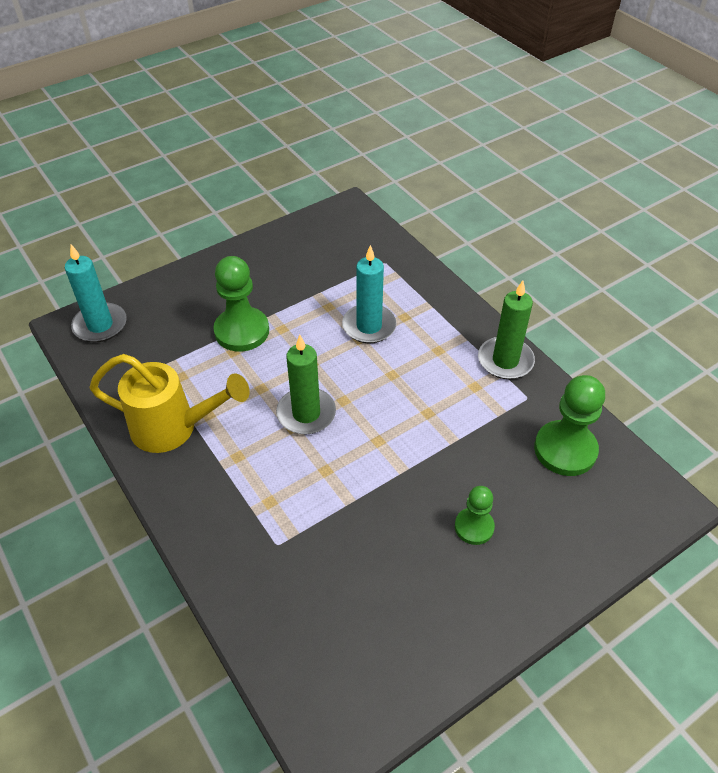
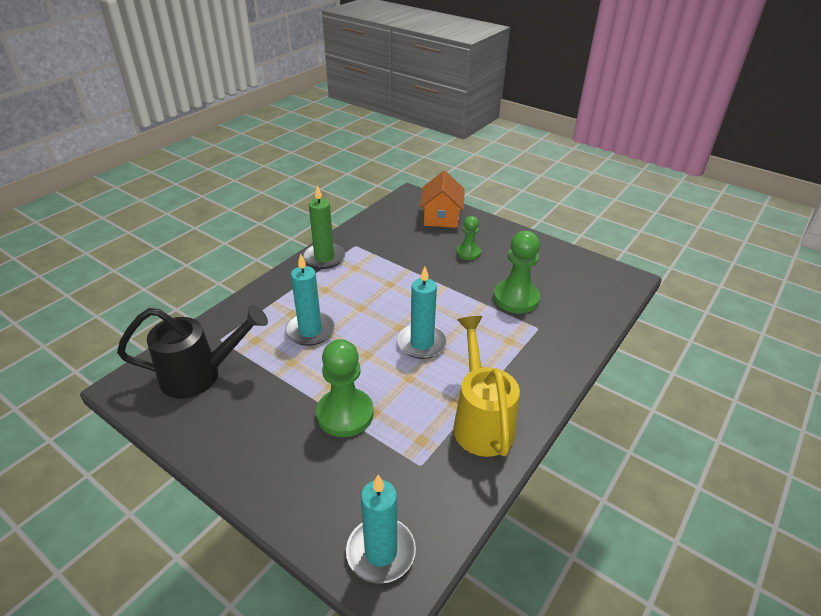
camera: 110 degrees left, 10 degrees down
(306, 413) = (422, 343): green candle -> turquoise candle
(340, 248) = (201, 375): none -> black watering can
(565, 450) = (392, 228): green pawn -> green pawn (516, 298)
(587, 526) = (441, 217): none -> orange house

